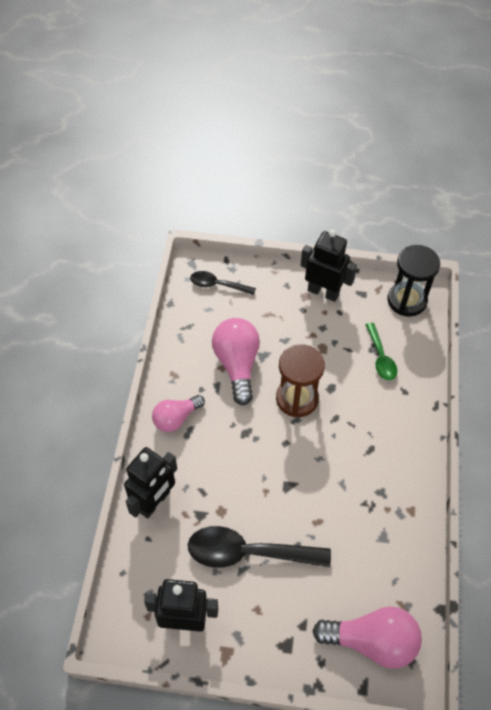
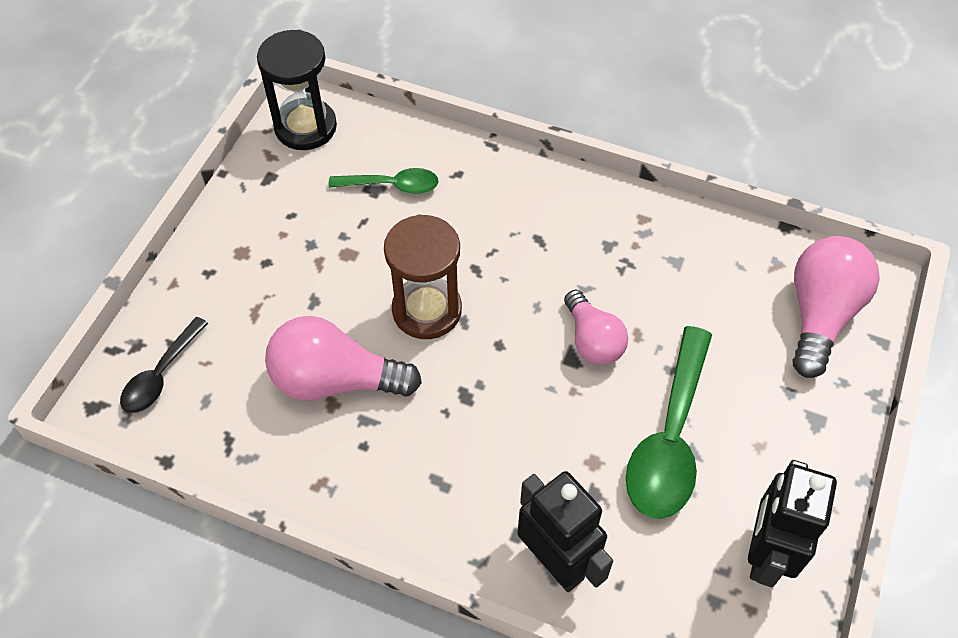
camera: 75 degrees left, 0 degrees up
(176, 418) = (408, 497): pink light bulb -> pink light bulb (592, 340)
(248, 553) = (670, 438): black spoon -> green spoon
(323, 292) = (244, 226): black robot -> none

